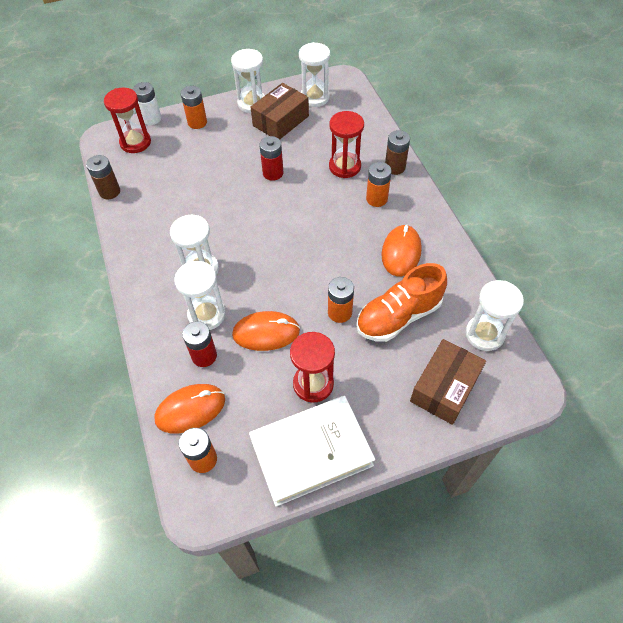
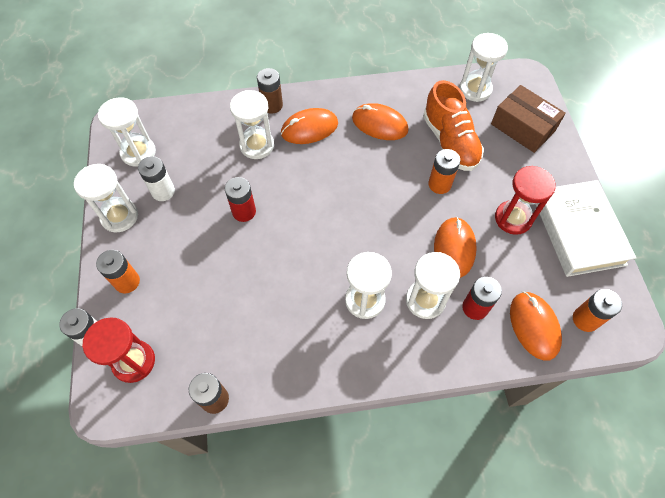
camera: 80 degrees left, 5 degrees up
(281, 121) = (163, 191): brown box -> white battery
(344, 166) = (257, 145): red hourglass -> white hourglass
(376, 199) = (309, 128): orange battery -> orange mouse

